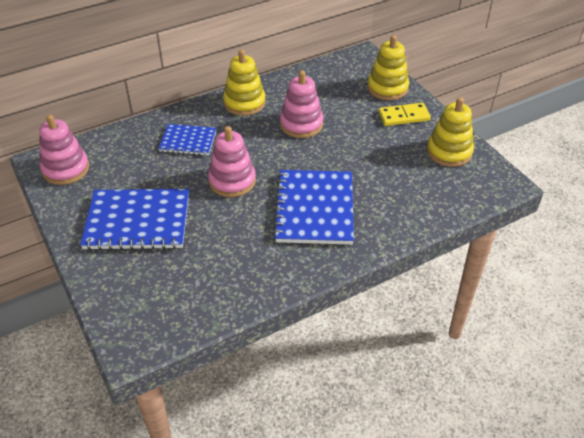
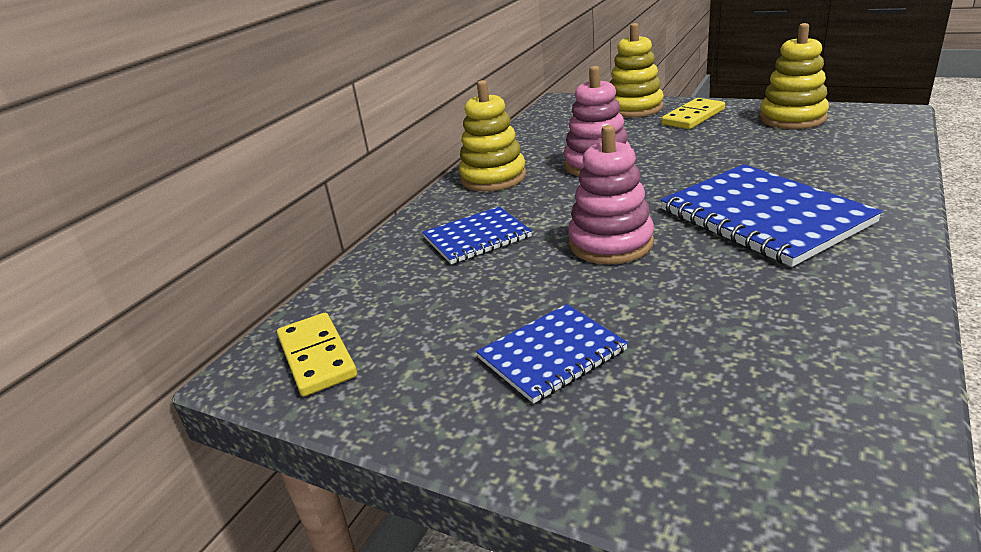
camera: 30 degrees left, 15 degrees down
(66, 169) = (316, 357): pink stacking toy -> yellow domino
(137, 221) = (552, 354): blue notebook -> blue notebook, size x0.58

